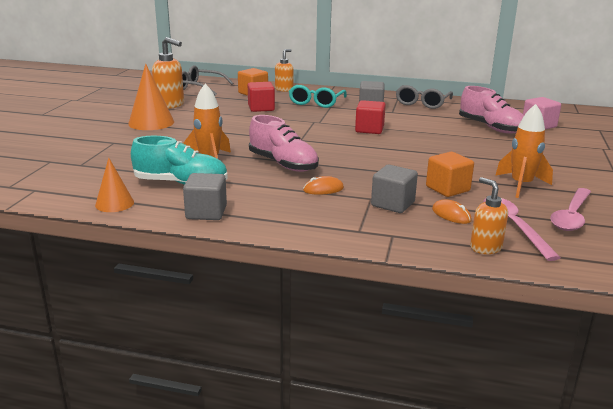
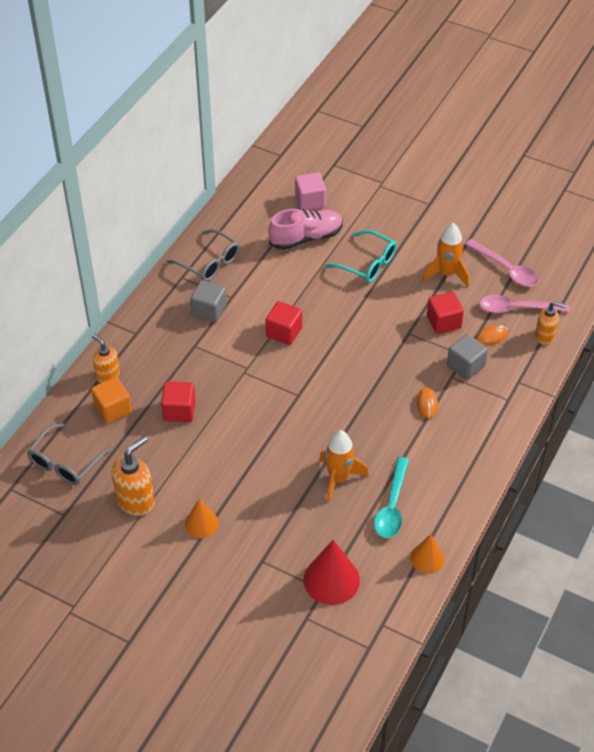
camera: 75 degrees left, 25 degrees up
(91, 166) = (331, 580): none -> red cone
(151, 122) = (201, 523): orange cone -> orange cone, size x0.62
(181, 183) = (392, 506): turquoise shoe -> turquoise spoon
(206, 212) = (458, 492): grey cube -> none
(283, 164) = (362, 421): pink shoe -> none
(316, 102) = (174, 355): turquoise glasses -> turquoise glasses (367, 263)
(447, 189) = (443, 322): orange cube -> red cube
(485, 247) = (545, 336): orange soap dispenser -> orange soap dispenser turned 150 degrees counterclockwise

